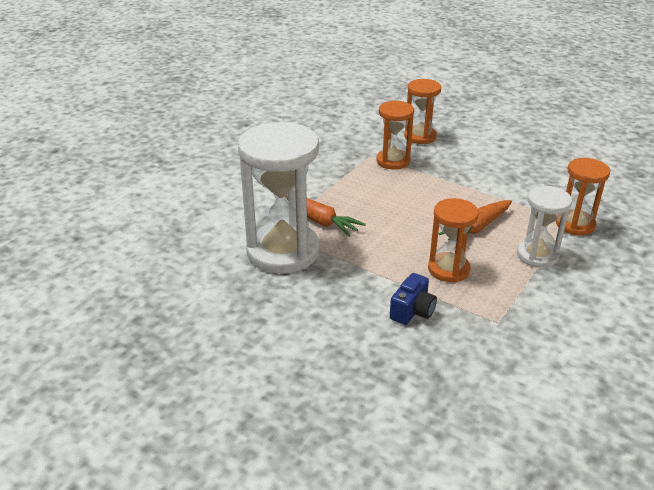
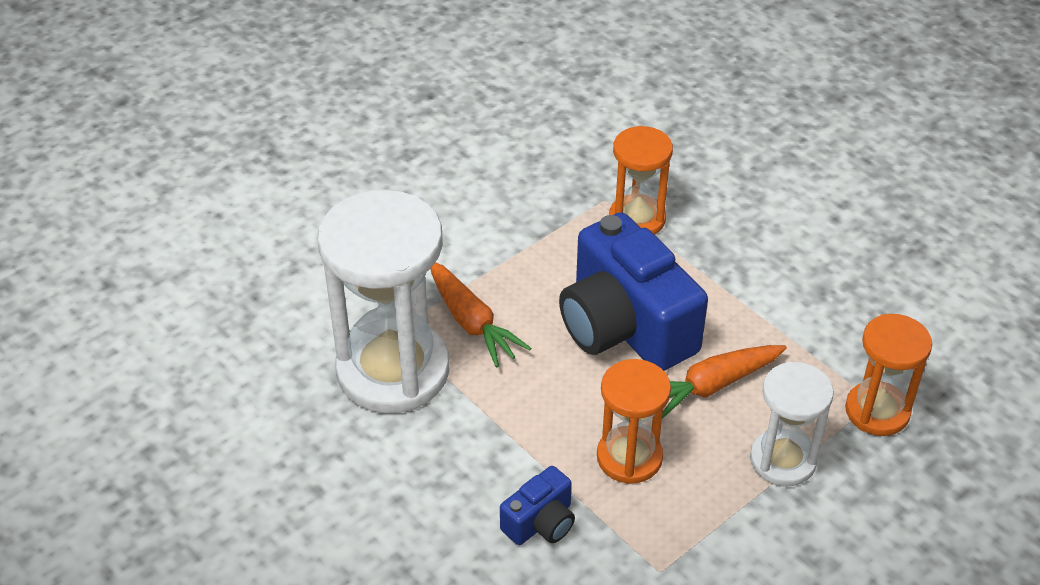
camera: 15 degrees right, 10 degrees up
(412, 209) = (625, 326): none -> blue camera
(420, 136) = (705, 172): orange hourglass -> none

